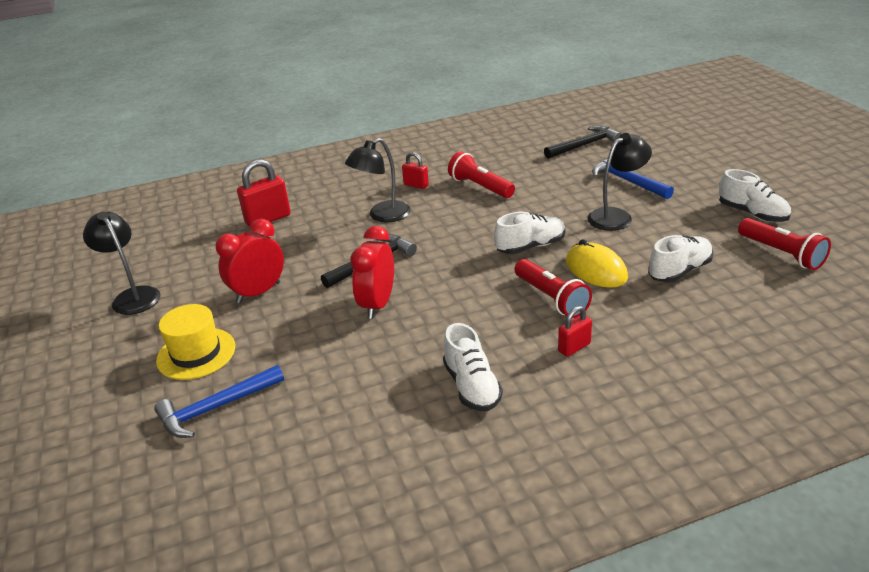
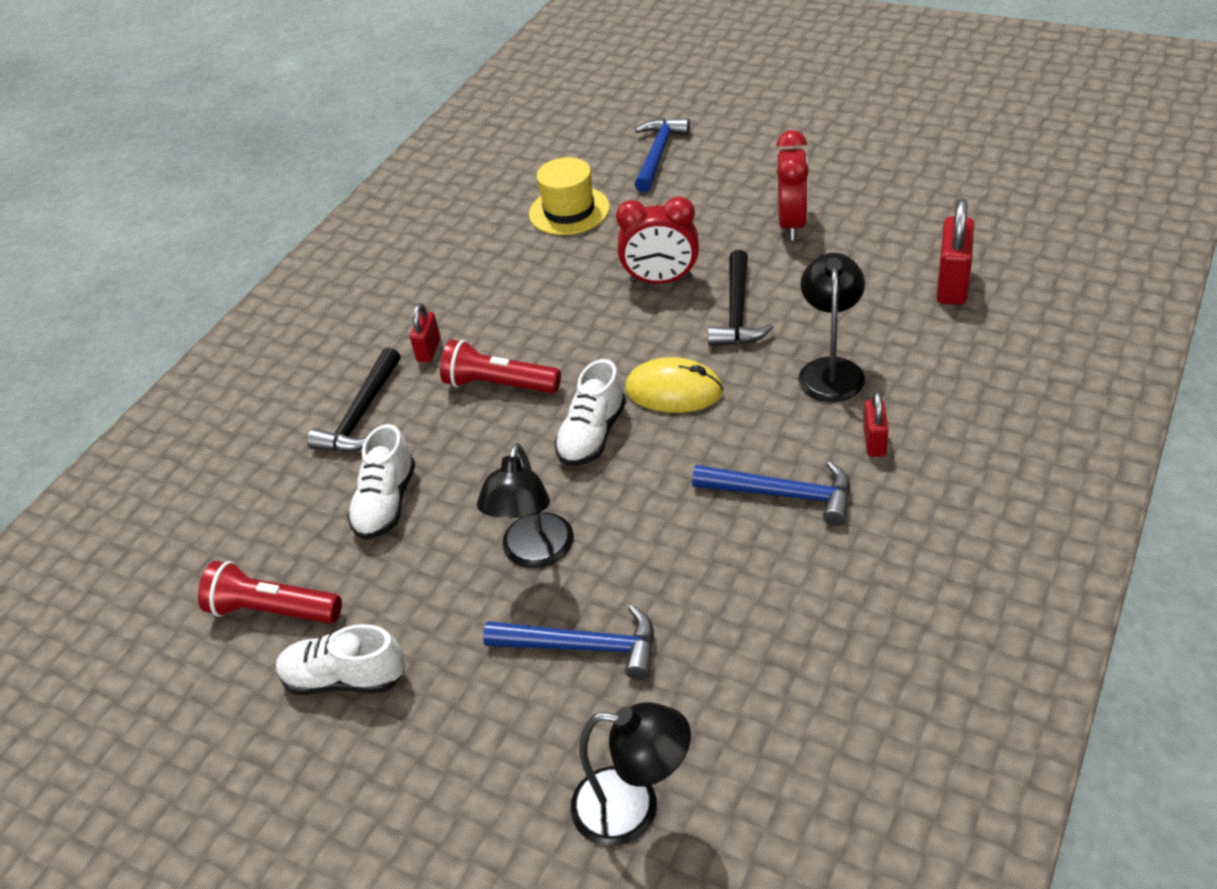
camera: 140 degrees right, 10 degrees up
(133, 296) = (897, 157): black lamp -> black lamp (633, 808)
(196, 353) = (744, 165): yellow hat -> yellow hat (569, 211)
(378, 304) = (661, 280): red clock -> red clock turned 120 degrees clockwise
(416, 185) = (874, 442): red padlock -> red padlock turned 75 degrees counterclockwise
(472, 386) = (484, 272): white shoe -> none
(480, 187) = (783, 495): red flashlight -> blue hammer
(584, 145) = (747, 712): black hammer -> black hammer (361, 414)
(596, 270) = (484, 448): yellow mouse -> yellow mouse (674, 391)

